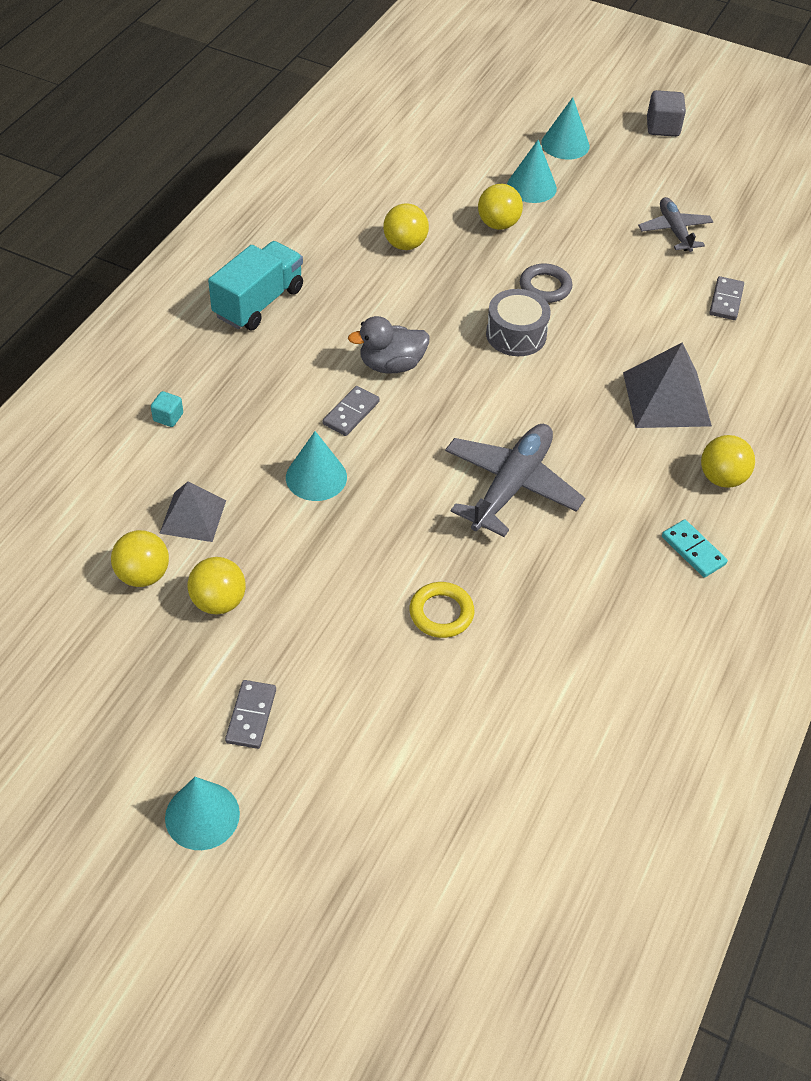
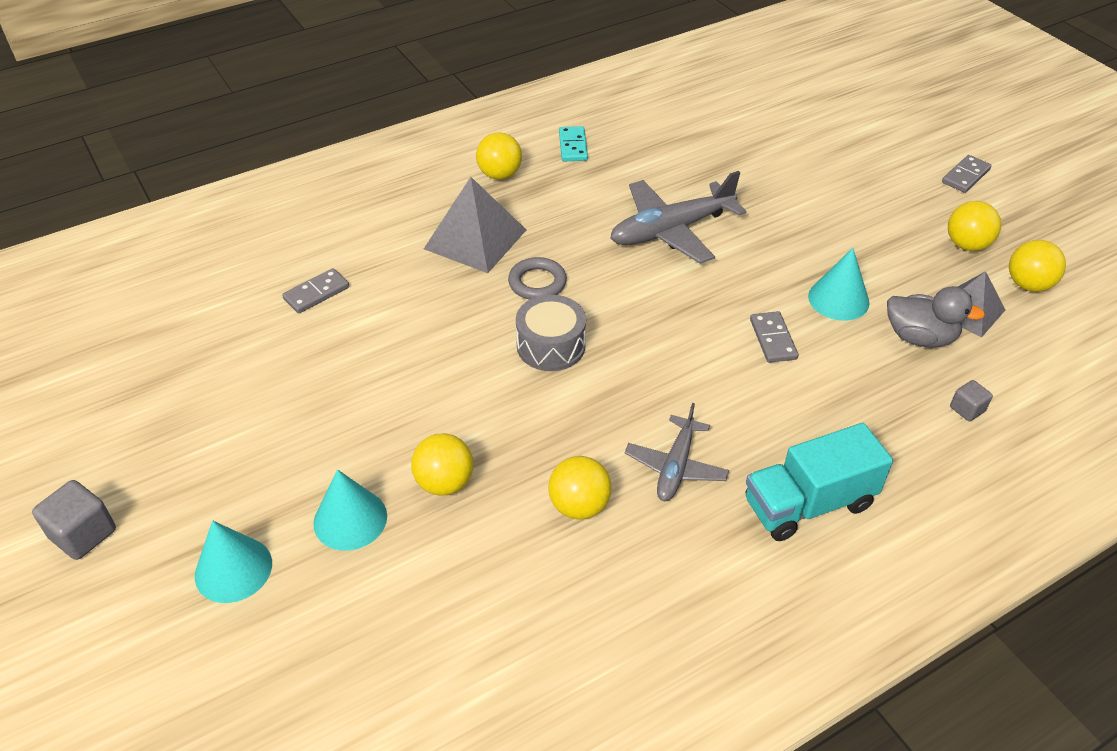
camera: 145 degrees left, 5 degrees down
(168, 417) = (967, 409): turquoise cube -> grey cube
(202, 815) = (1018, 145): turquoise cone -> none
(351, 413) = (773, 339): grey domino -> grey domino turned 75 degrees counterclockwise
(391, 365) = (701, 368): grey duck -> grey duck (919, 337)
(441, 613) = (791, 179): yellow ring -> none
(545, 287) = (472, 382): grey ring -> grey ring (537, 283)
(674, 230) = (266, 384): grey plane -> grey plane (675, 467)

